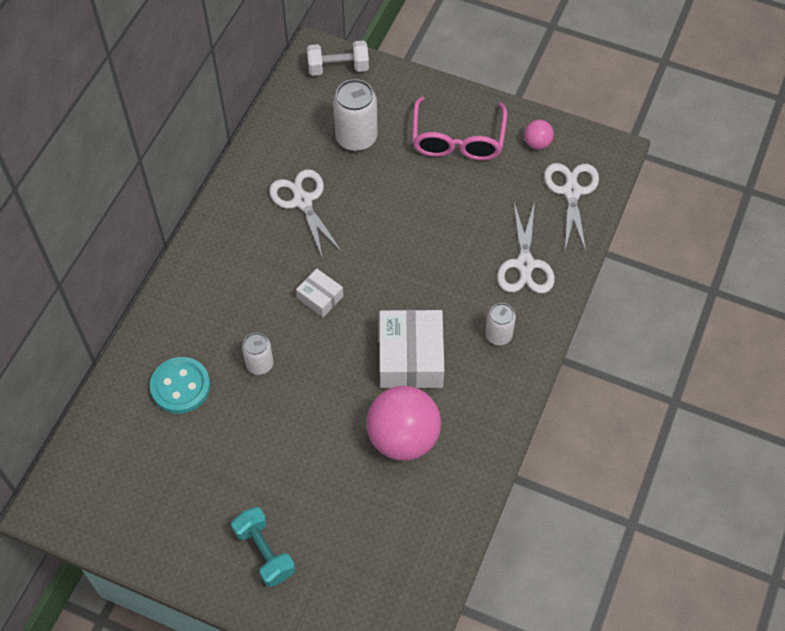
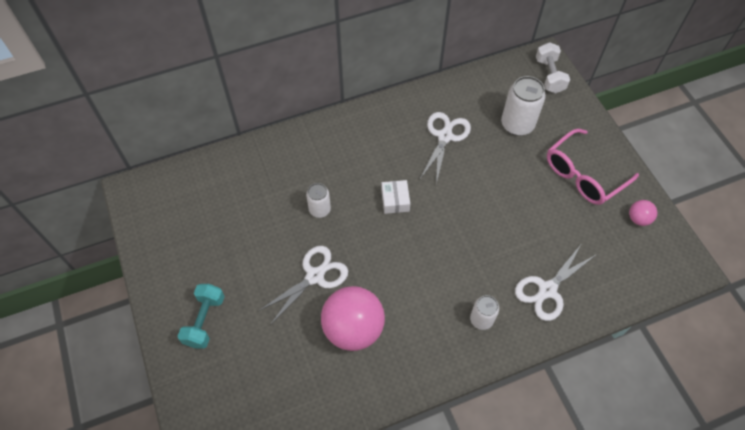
camera: 45 degrees right, 0 degrees up
(180, 386) = (265, 185): turquoise button -> none
(338, 68) = (549, 76): white dumbbell -> white dumbbell turned 45 degrees clockwise
(411, 357) = (410, 284): white box -> none
(571, 191) = (631, 269): white scissors -> white scissors (315, 276)

